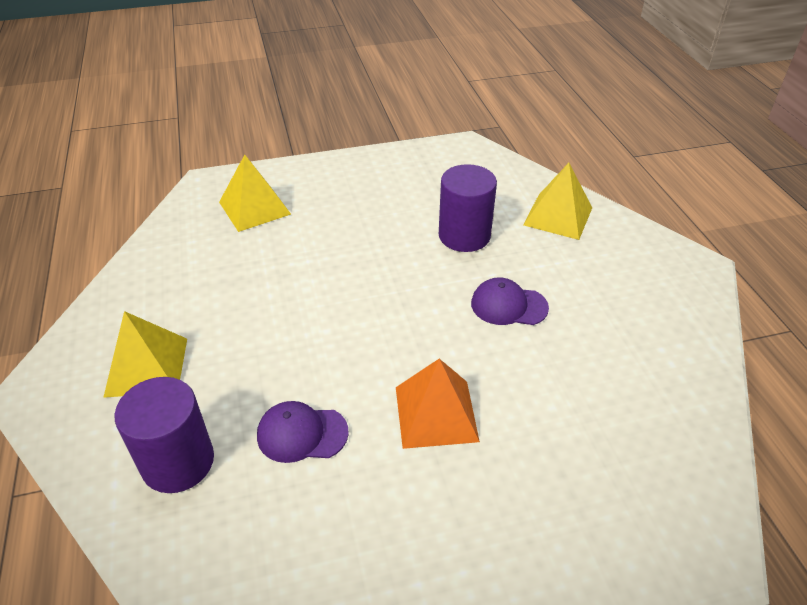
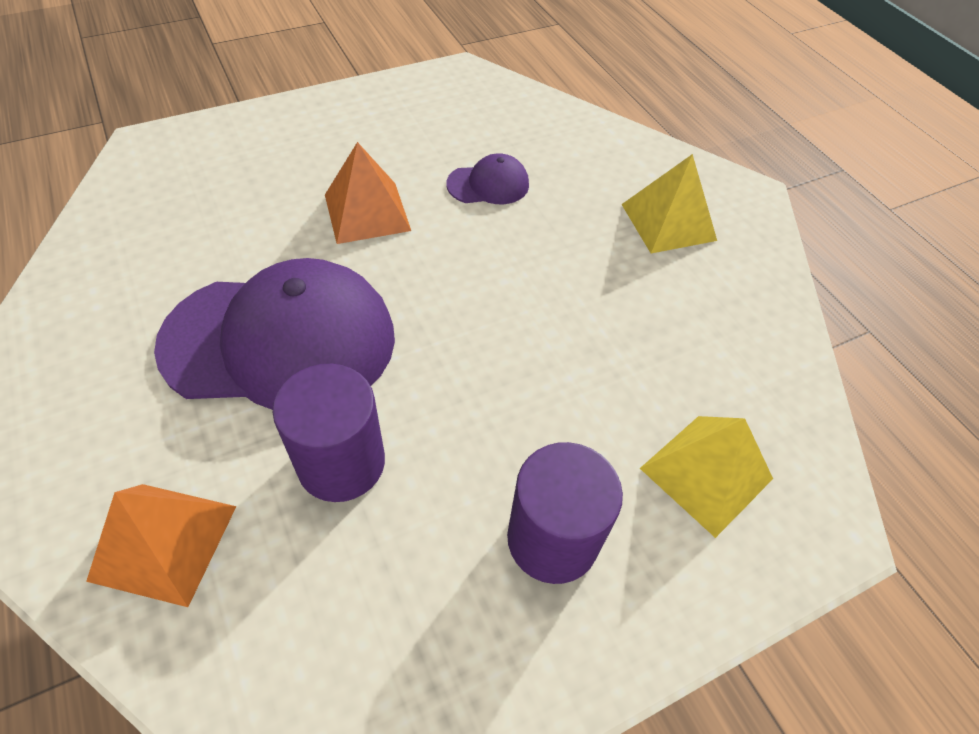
camera: 165 degrees right, 10 degrees up
(178, 462) = (581, 156): purple cylinder -> purple cylinder (552, 539)
(508, 305) = (280, 341): purple cap -> purple cap, size x2.26
(558, 216) = (164, 542): yellow pyramid -> orange pyramid

